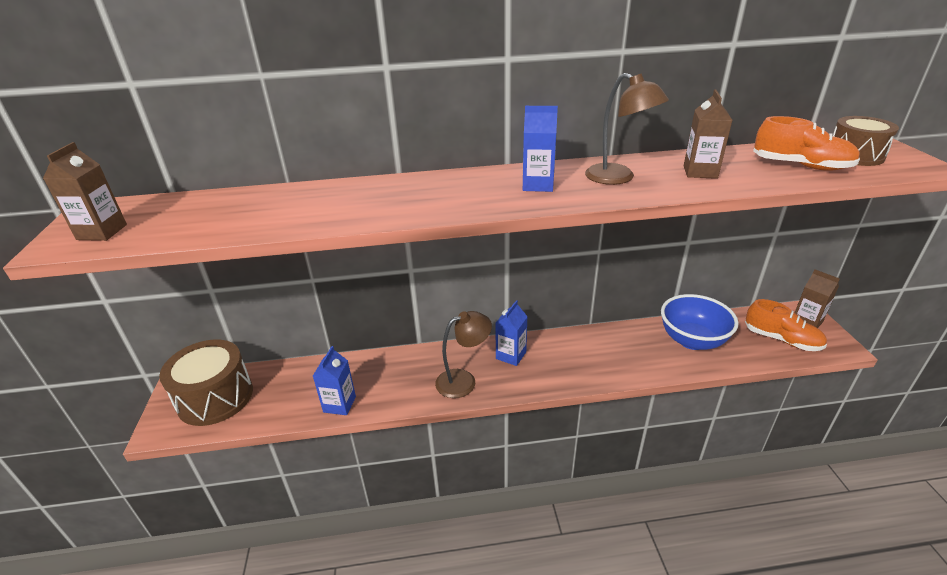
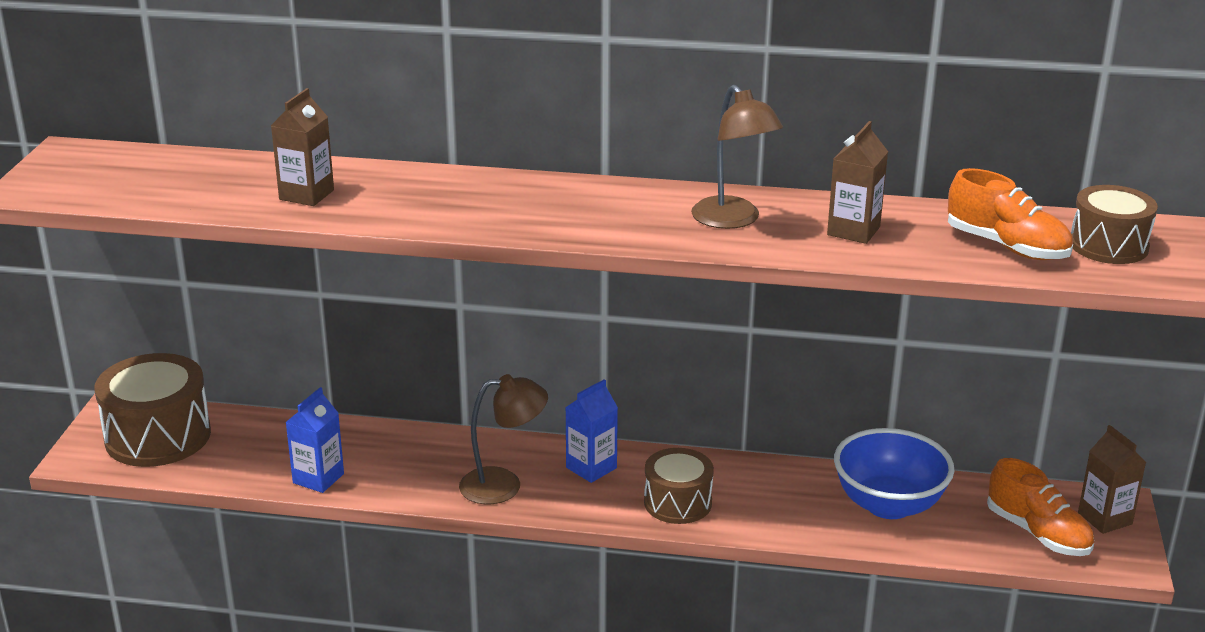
camera: 15 degrees right, 5 degrees down
(102, 232) = (75, 183): brown carton -> brown carton (306, 195)
(538, 185) = (618, 212): blue carton -> none
(575, 367) = (677, 503): none -> brown drum

